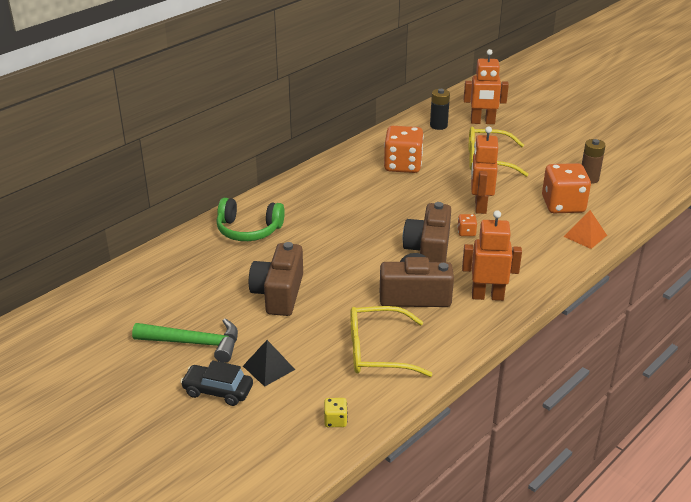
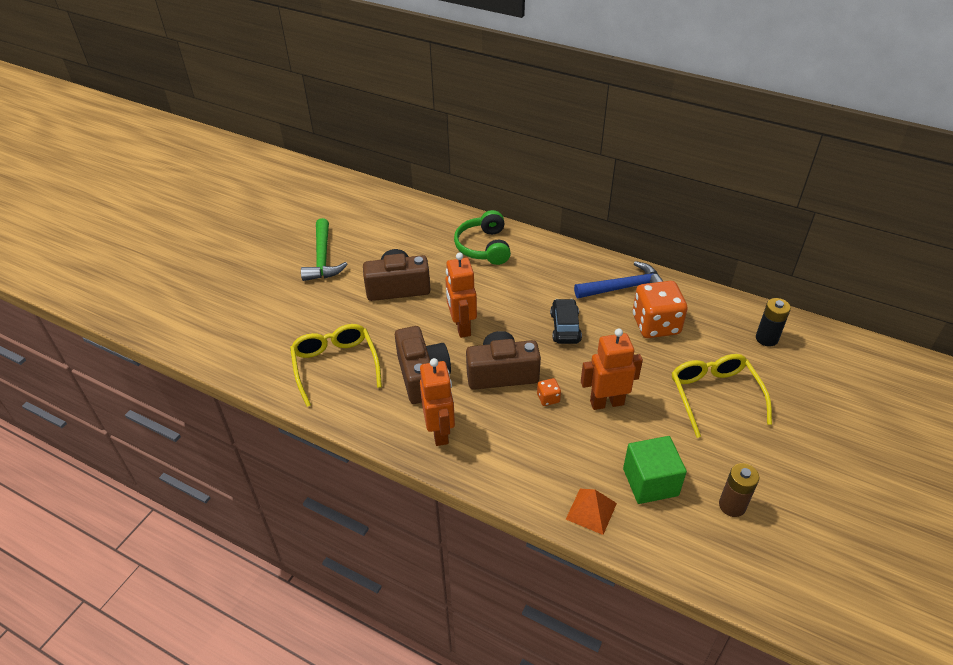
camera: 75 degrees right, 10 degrees up
(218, 391) = (271, 285): black car -> black car (565, 327)
(268, 367) = (302, 305): black pyramid -> none
(335, 420) = (246, 357): yellow dice -> none
(350, 169) = (624, 287): none -> blue hammer
(482, 122) = (806, 377): orange robot -> orange robot (461, 327)
(563, 205) = (650, 482): orange dice -> green cube

